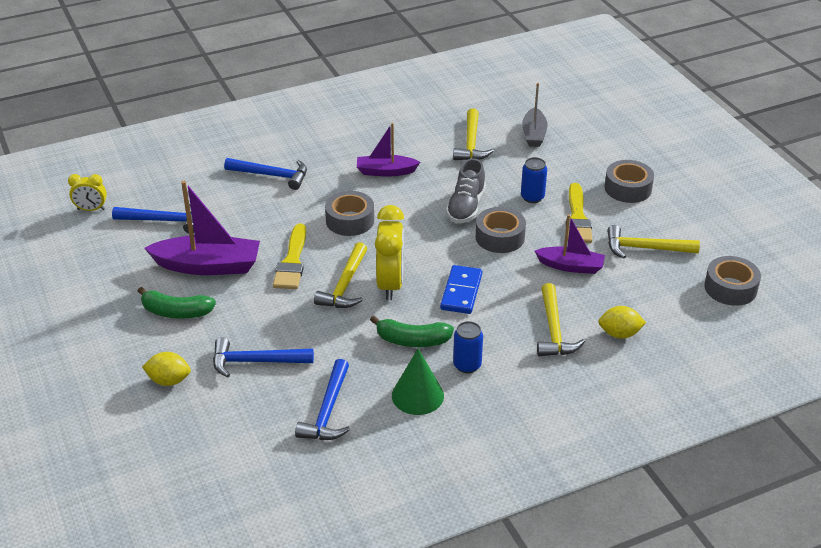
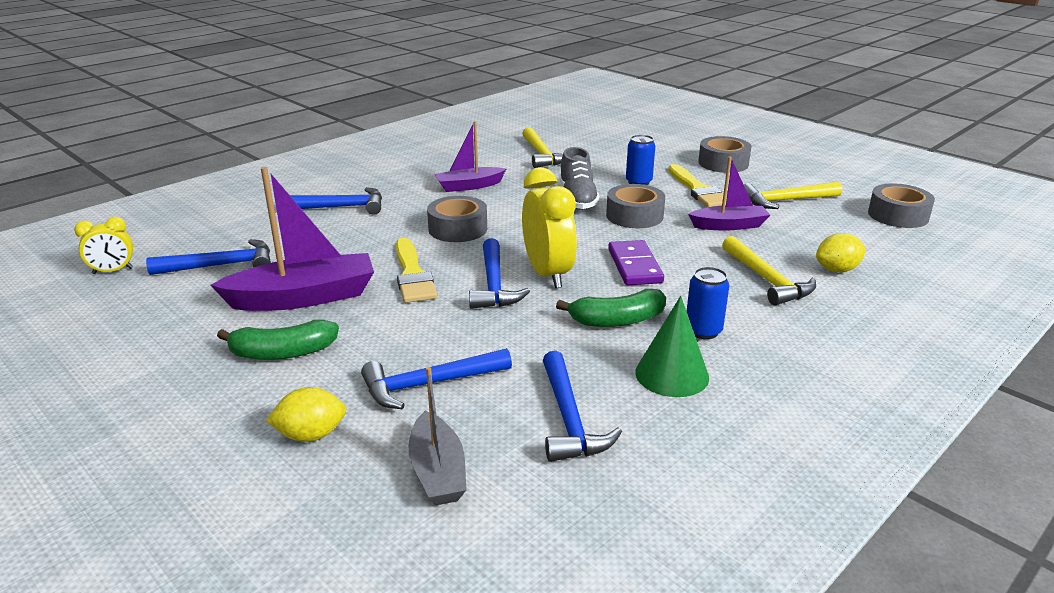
camera: 20 degrees left, 10 degrees down
(345, 285) = (494, 284): yellow hammer -> blue hammer
(461, 292) = (634, 266): blue domino -> purple domino
(534, 134) = (598, 141): grey boat -> grey boat (438, 471)

